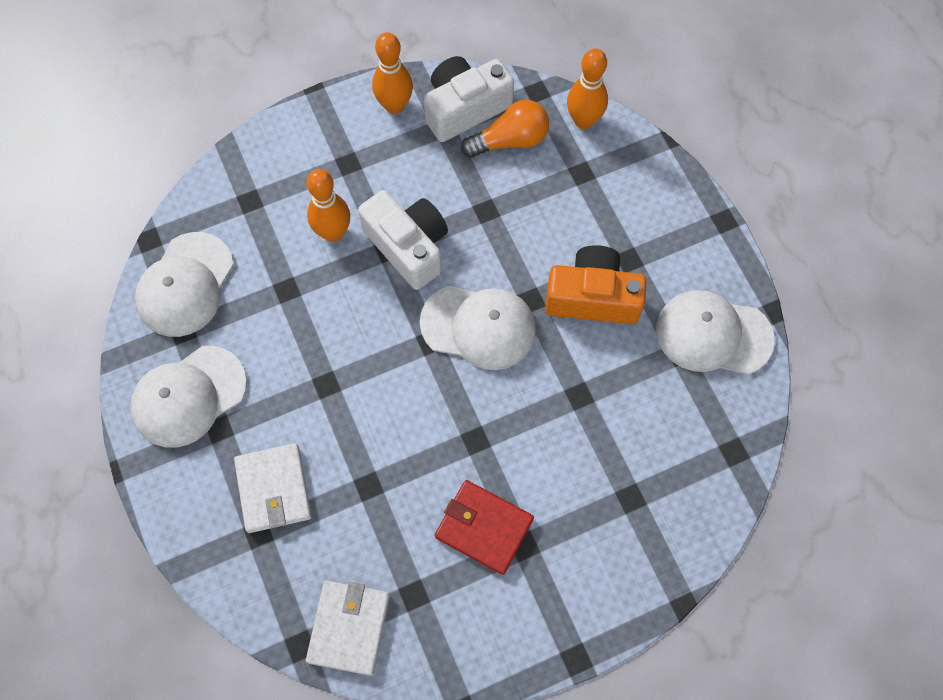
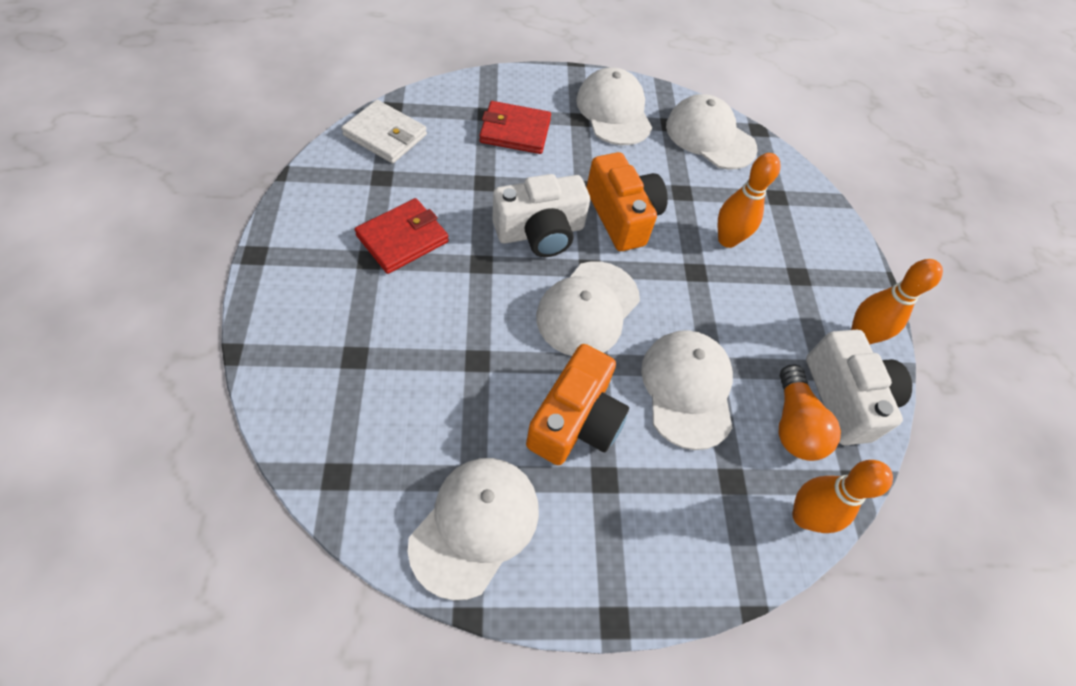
camera: 105 degrees right, 10 degrees down
(273, 489) = (515, 131): white wallet -> red wallet
(349, 335) = (622, 216): none -> orange camera
(408, 246) = (694, 288): white camera -> white camera (540, 232)
(518, 224) = (687, 389): none -> white cap

